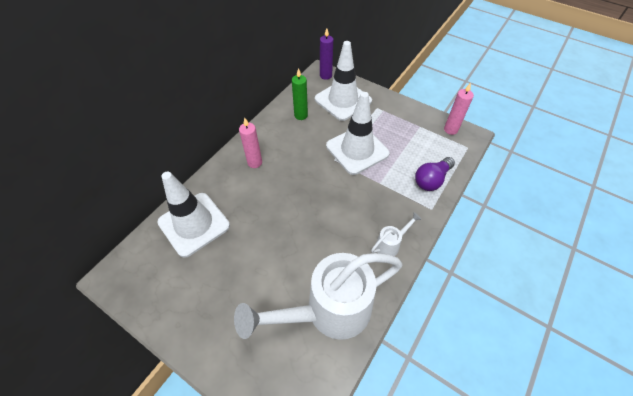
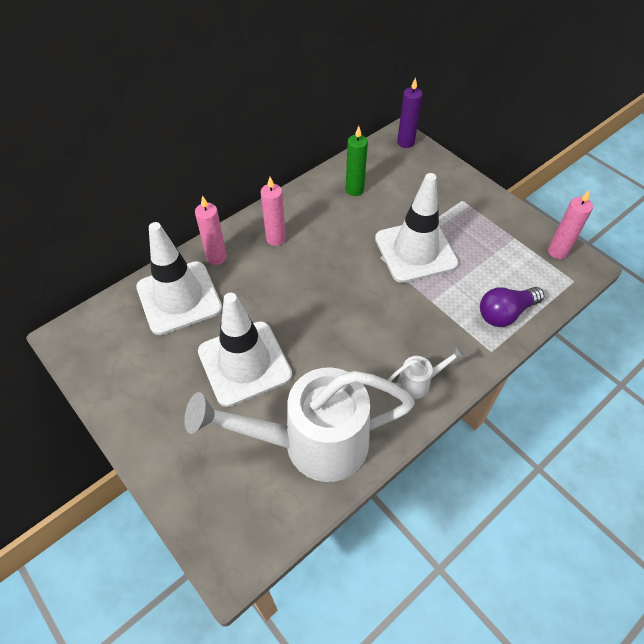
camera: 15 degrees right, 0 degrees up
(214, 186) = (216, 257): none -> pink candle
(343, 100) = (418, 180): white traffic cone -> white traffic cone (244, 363)

